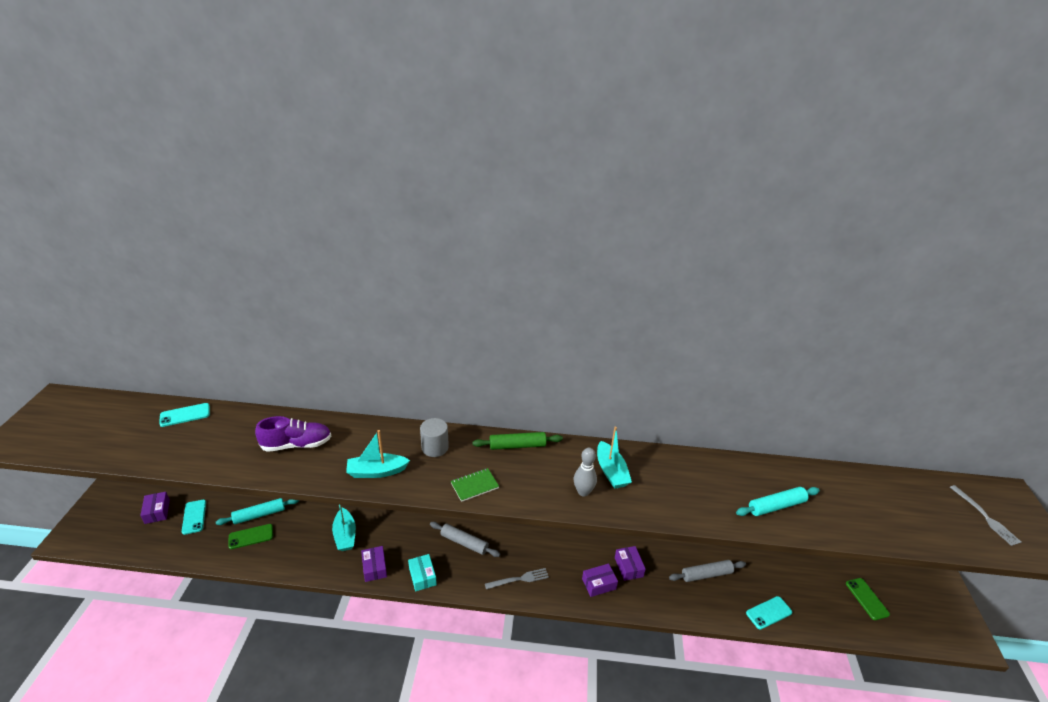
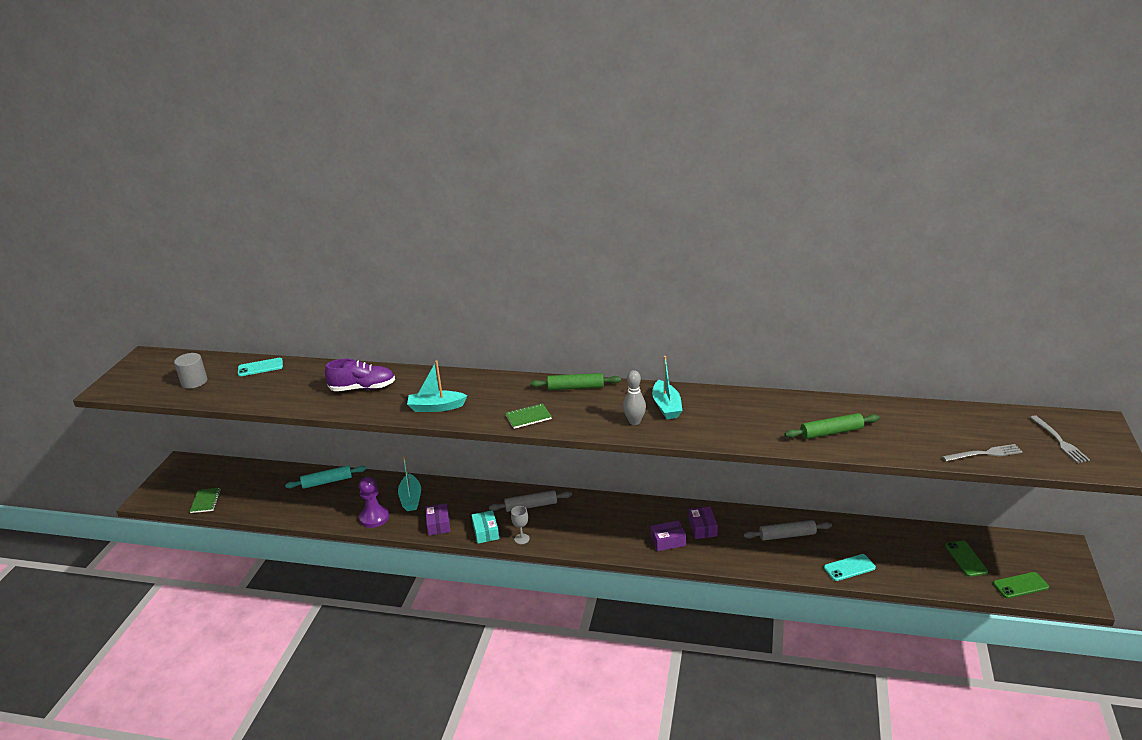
camera: 10 degrees right, 5 degrees down
(130, 541) = (206, 501): none -> green notebook
(157, 511) = (229, 478): purple box -> none
(194, 517) = (264, 483): turquoise phone -> none
(251, 536) = (319, 499): green phone -> green phone (1020, 585)
(309, 560) = (374, 518): none -> purple pawn
(435, 447) = (494, 389): grey cylinder -> grey cylinder (194, 382)
(458, 584) = (522, 539): none -> grey goblet
(464, 543) = (531, 506): grey rolling pin -> grey rolling pin turned 45 degrees counterclockwise
(519, 579) = (584, 536): grey fork -> grey fork (985, 453)
(776, 506) = (831, 432): turquoise rolling pin -> green rolling pin

